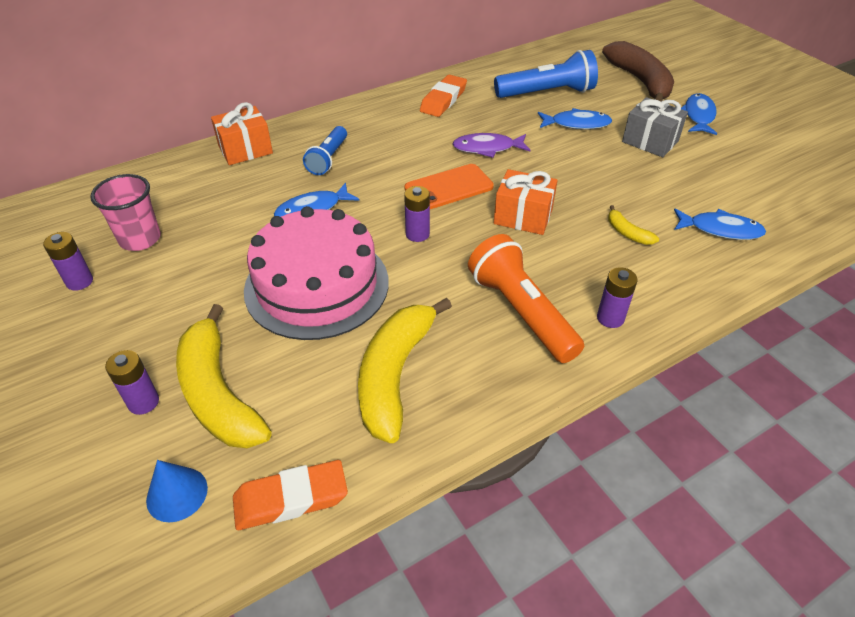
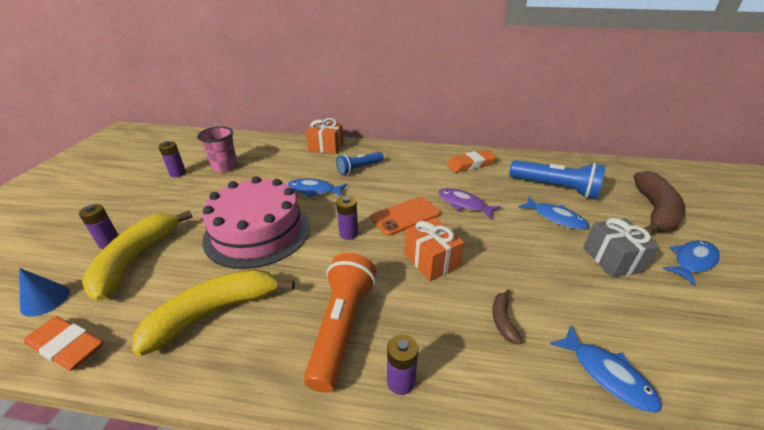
camera: 40 degrees right, 10 degrees down
(449, 188) = (405, 216): orange phone -> orange phone turned 45 degrees counterclockwise
(627, 233) = (503, 320): yellow banana -> brown banana

